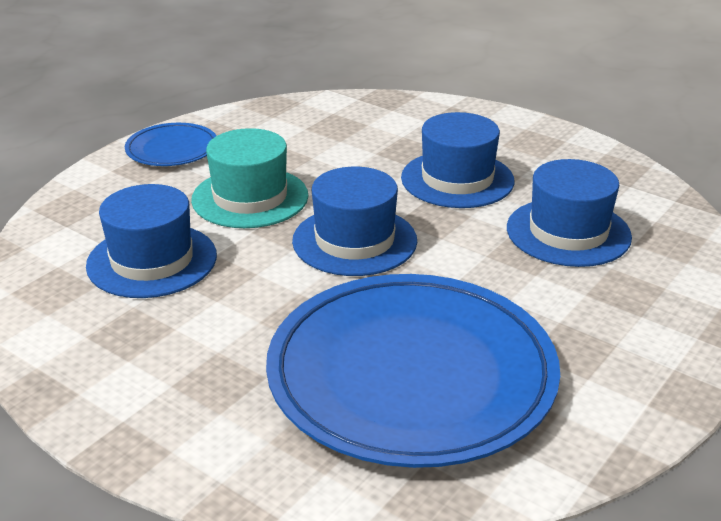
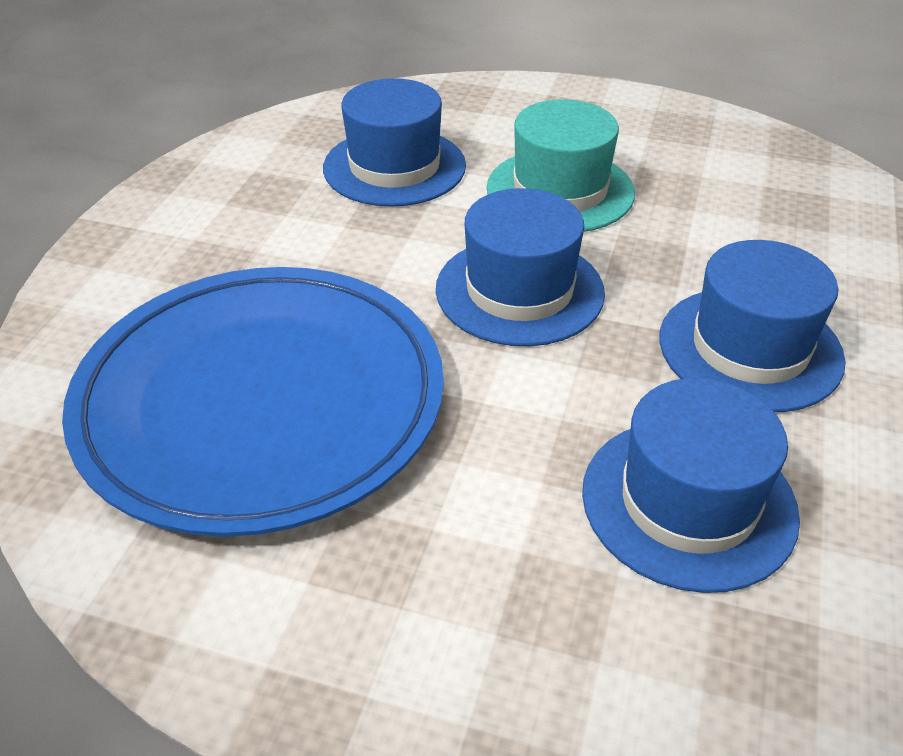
camera: 70 degrees right, 10 degrees up
(172, 149) = (622, 113): blue plate -> none

